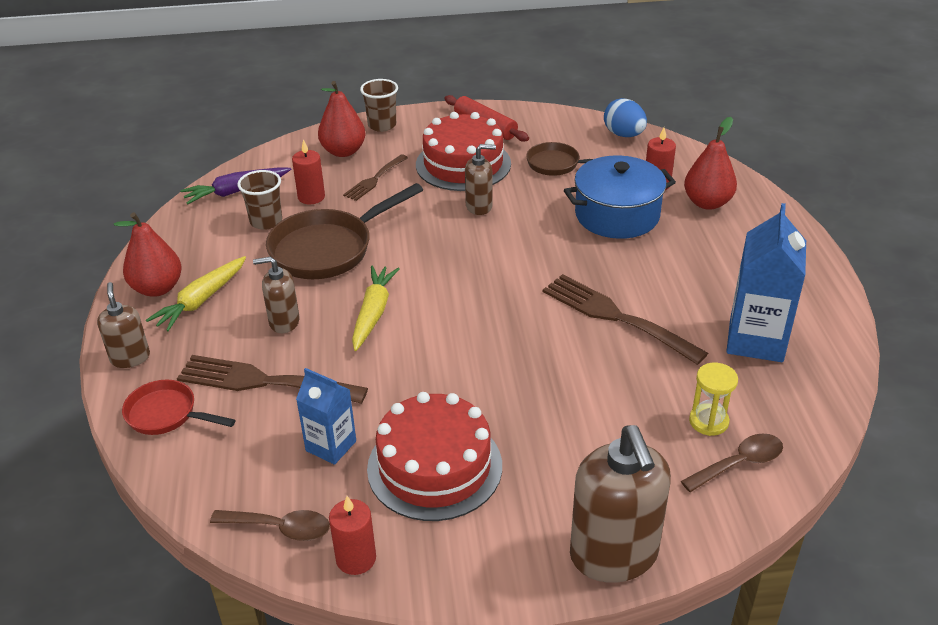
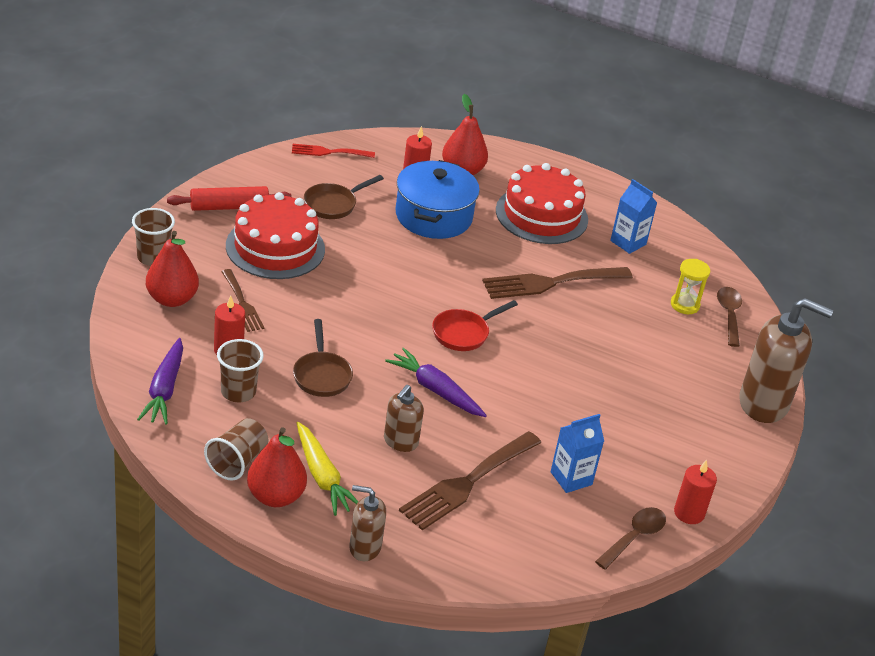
camera: 65 degrees left, 0 degrees up
(166, 414) = (460, 551): red pan -> red pan (464, 333)
(183, 255) = (237, 462): none -> brown cup
(328, 249) = (322, 375): brown pan -> brown pan, size x0.58
(373, 313) = (435, 390): yellow carrot -> purple carrot
(434, 467) = (632, 439): red cake -> red cake (541, 215)
(479, 206) = (348, 271): brown soap dispenser -> none
(624, 135) = (328, 152): blue egg -> red fork
(756, 340) = (628, 242): blue carton -> blue carton, size x0.60

